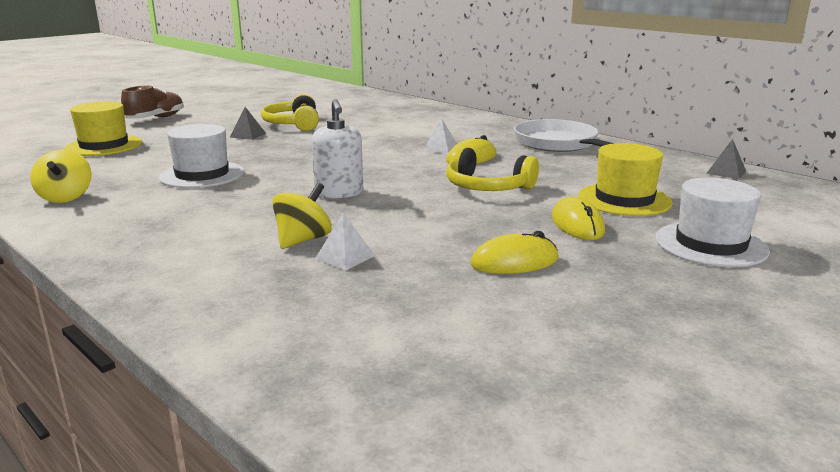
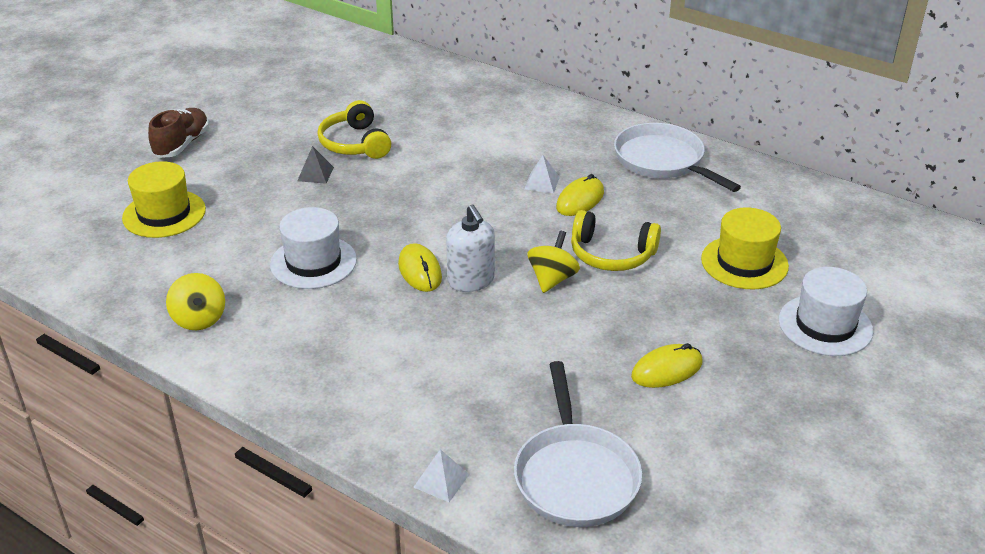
camera: 10 degrees left, 15 degrees up
(303, 240) = (472, 361): yellow spinning top -> yellow spinning top (552, 279)
(345, 257) = (521, 380): white pyramid -> white pyramid (441, 480)
(361, 336) = (575, 475): none -> white pan
(577, 224) = (709, 308): yellow mouse -> yellow mouse (420, 271)
(726, 172) = (834, 202): grey pyramid -> none

